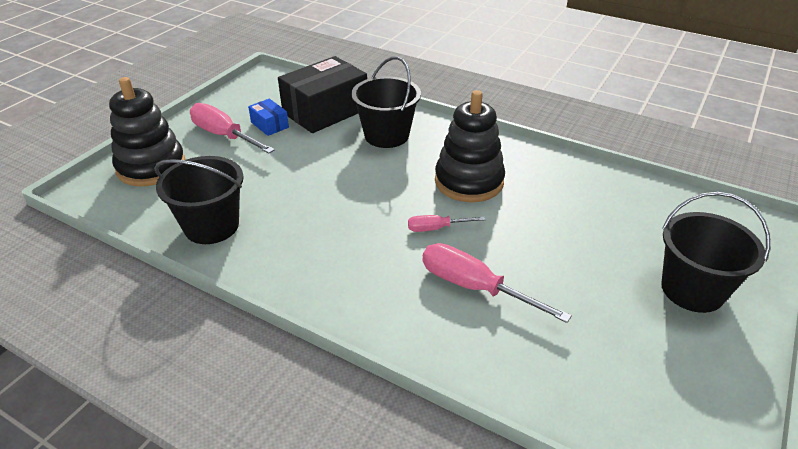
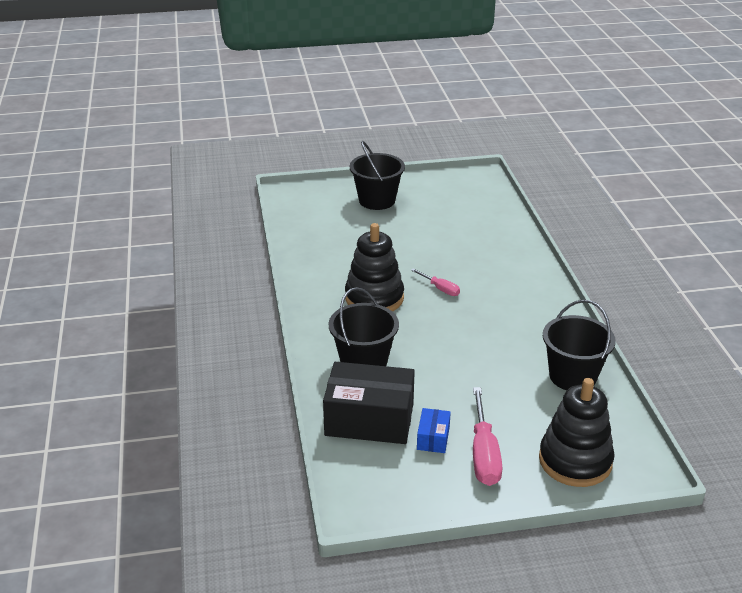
camera: 130 degrees left, 5 degrees down
(474, 287) = (468, 257): pink screwdriver -> none

